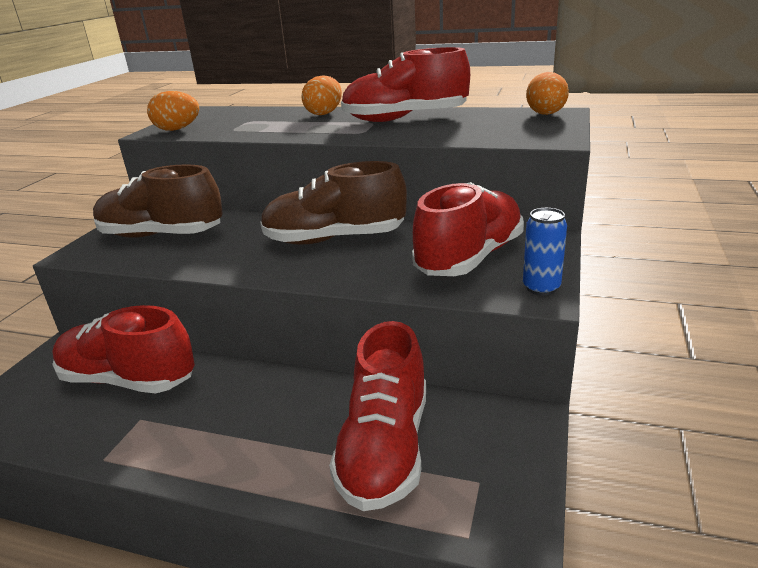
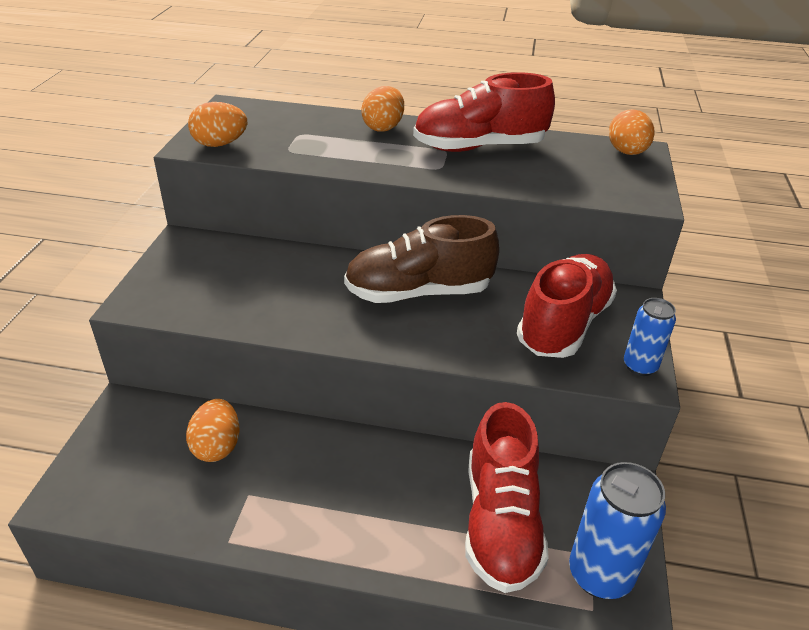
camera: 10 degrees left, 10 degrees up
(128, 379) = (217, 446): red shoe -> orange egg
(161, 235) = (223, 279): brown shoe -> none
(484, 501) = (600, 575): none -> blue can

